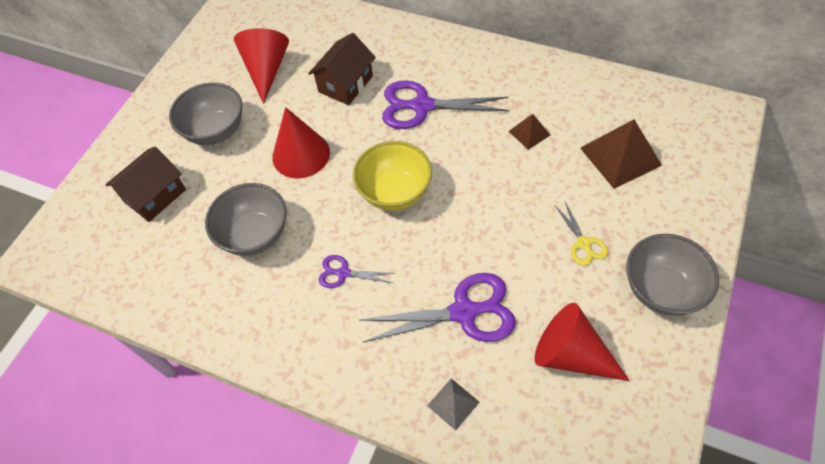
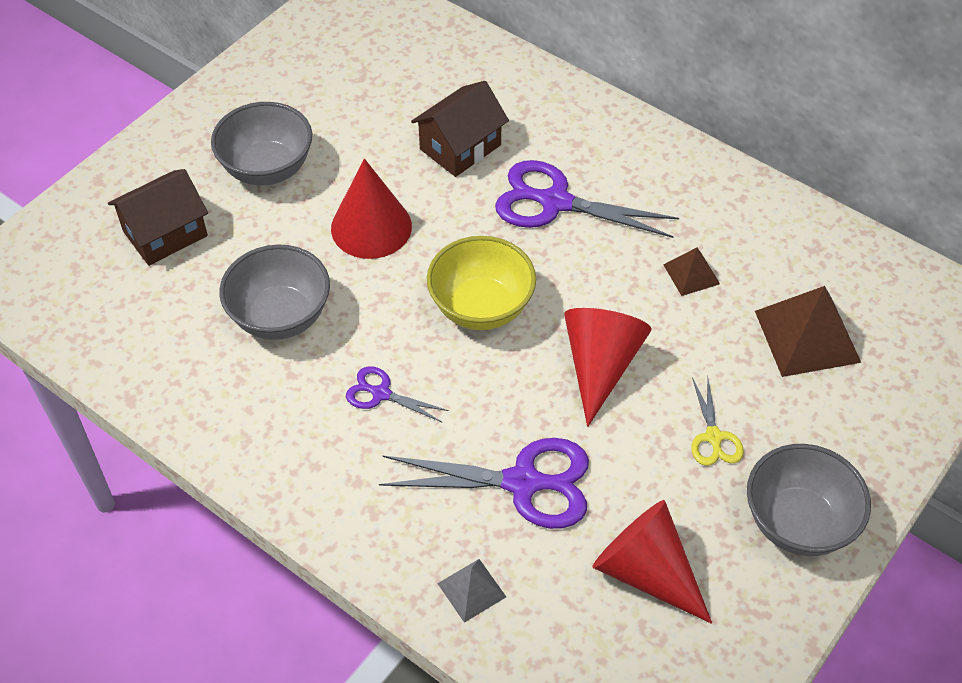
camera: 10 degrees right, 5 degrees down
(266, 70) = (358, 103): red cone -> red cone (600, 366)

